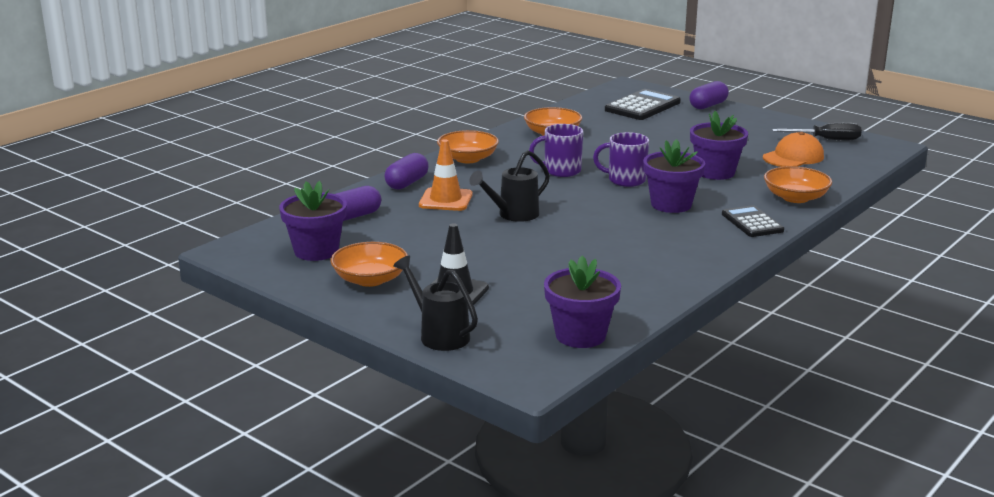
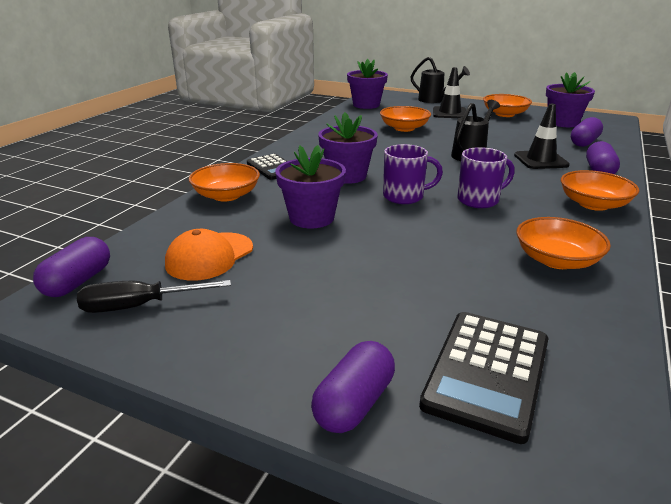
camera: 165 degrees right, 5 degrees up
(445, 200) = (540, 160): orange traffic cone -> black traffic cone
(557, 266) = (404, 128): none -> orange bowl
(877, 153) = (78, 282): none -> purple capsule

